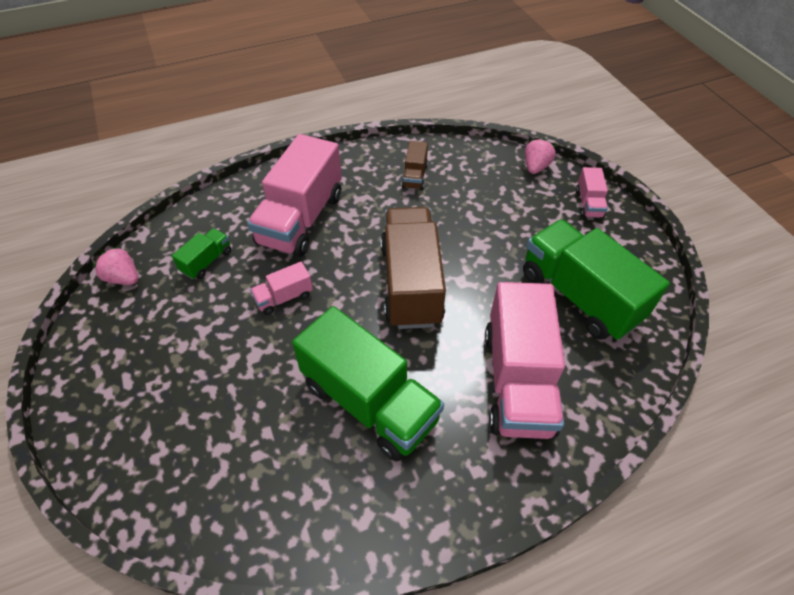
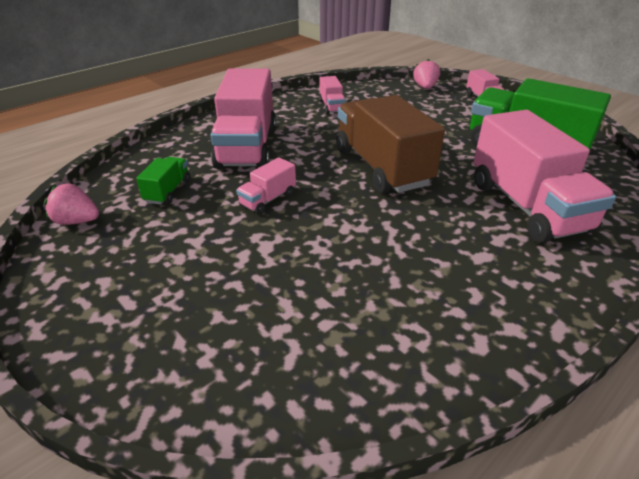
camera: 20 degrees left, 15 degrees down
(369, 402) = (410, 252): green truck -> none
(414, 176) = (331, 106): brown truck -> pink truck

